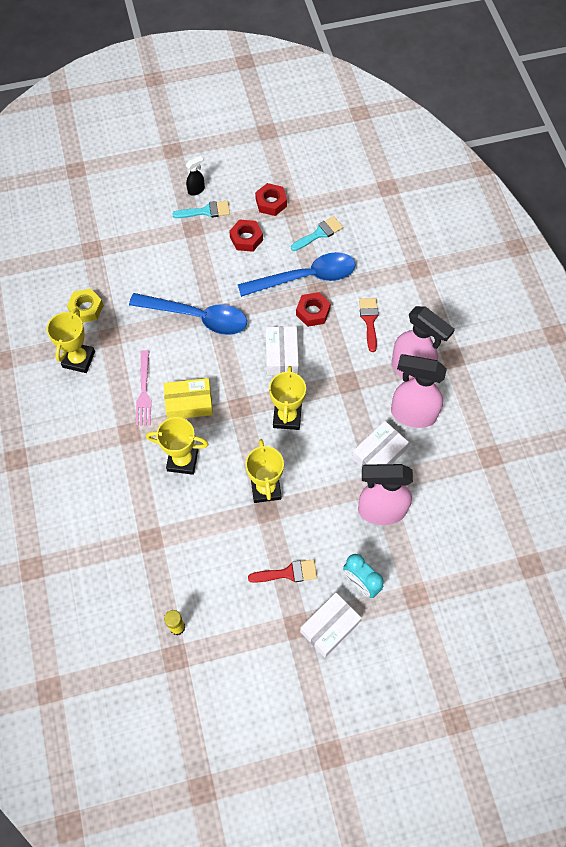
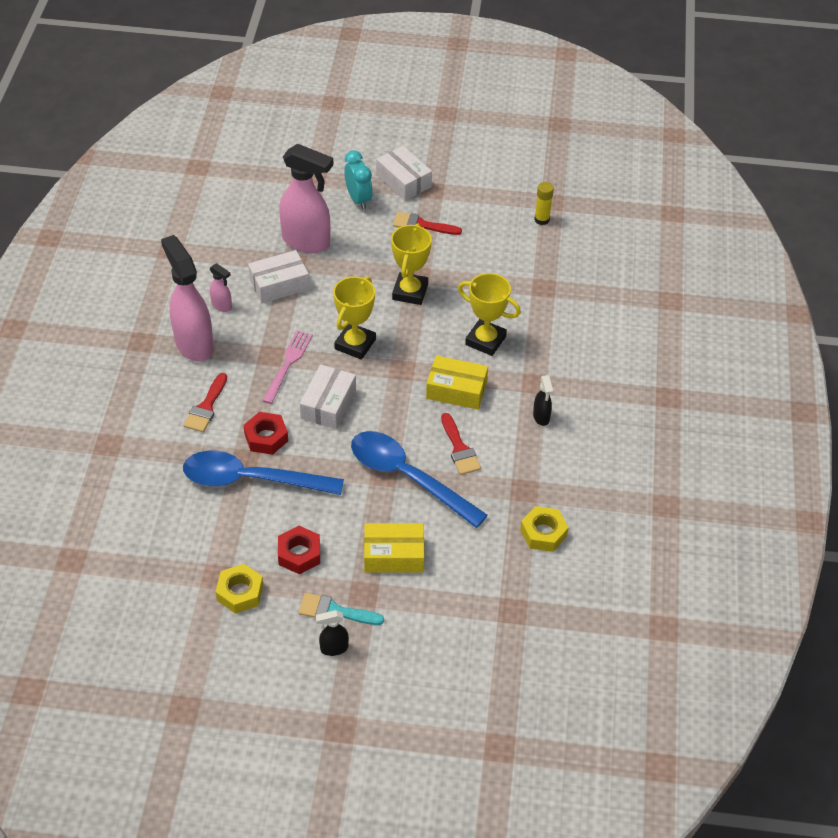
camera: 160 degrees left, 15 degrees down
(79, 359) = (570, 476): yellow trophy -> none
(114, 402) = (541, 417): none -> black spray bottle
(144, 391) = (503, 418): pink fork -> pink fork (288, 364)
(168, 353) = (459, 449): none -> red brush
(183, 259) = (394, 555): none -> yellow box
(271, 203) = (240, 592): red nut -> yellow nut
(319, 233) = (201, 528): turquoise brush -> none
(330, 627) = (403, 181): white box -> white box turned 75 degrees clockwise
(412, 414) = (222, 306): pink spray bottle -> pink spray bottle, size x0.45

